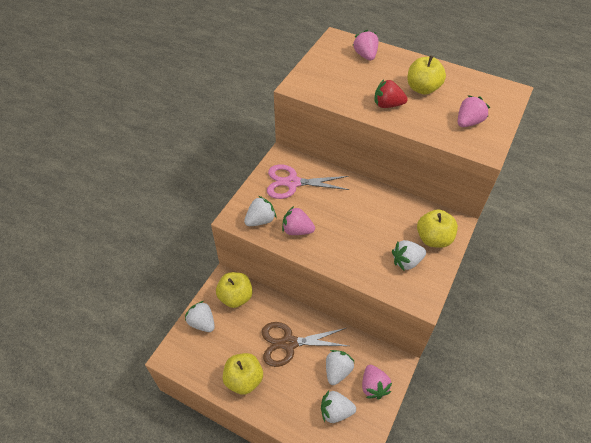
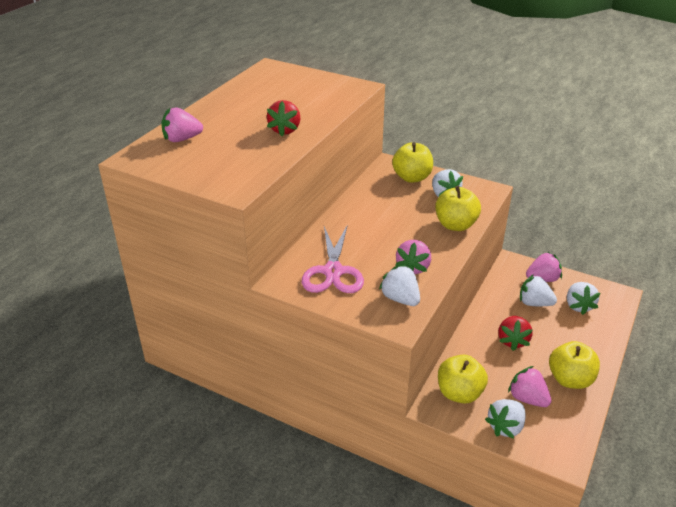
camera: 90 degrees left, 15 degrees down
(289, 343) = (512, 341): brown scissors -> red strawberry
(422, 88) = (258, 109): yellow apple -> yellow apple (455, 225)
(468, 122) = (318, 90): pink strawberry -> pink strawberry (527, 398)

